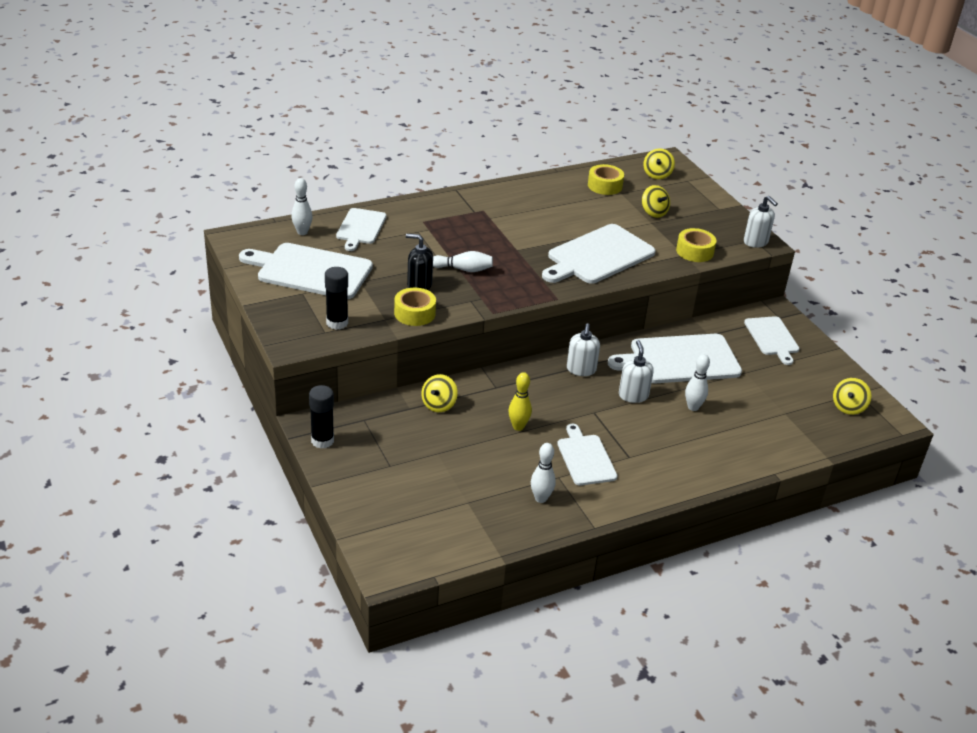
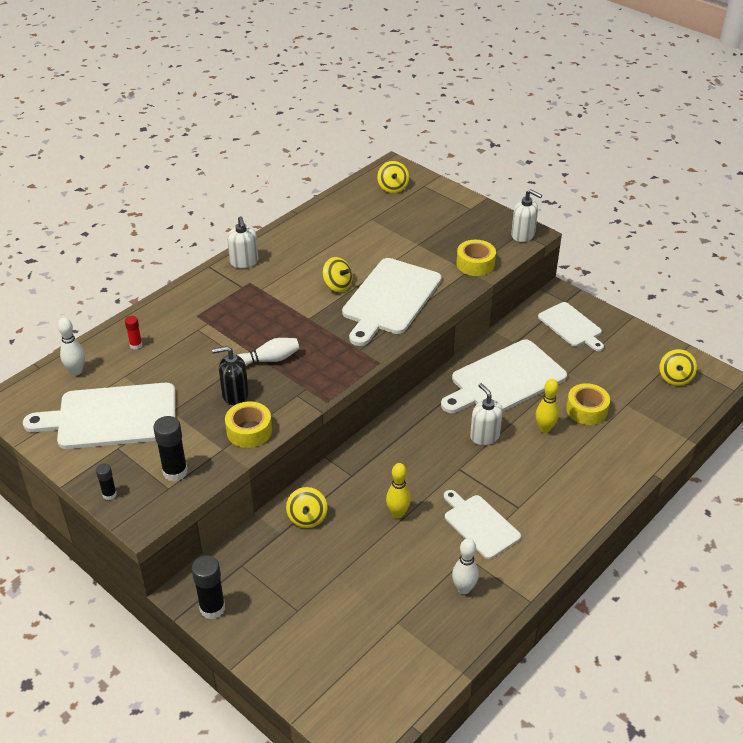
camera: 20 degrees left, 5 degrees up
(276, 322) = (109, 494): none -> black glue stick
(360, 228) = (136, 345): white cutting board -> red glue stick
(581, 370) = (421, 424): white soap dispenser -> white soap dispenser (244, 262)
(605, 186) = (351, 216): yellow tape -> yellow tape (586, 410)
(654, 212) = (413, 232): yellow spinning top -> yellow spinning top (337, 285)
(693, 407) = (544, 428): white bowling pin -> yellow bowling pin

